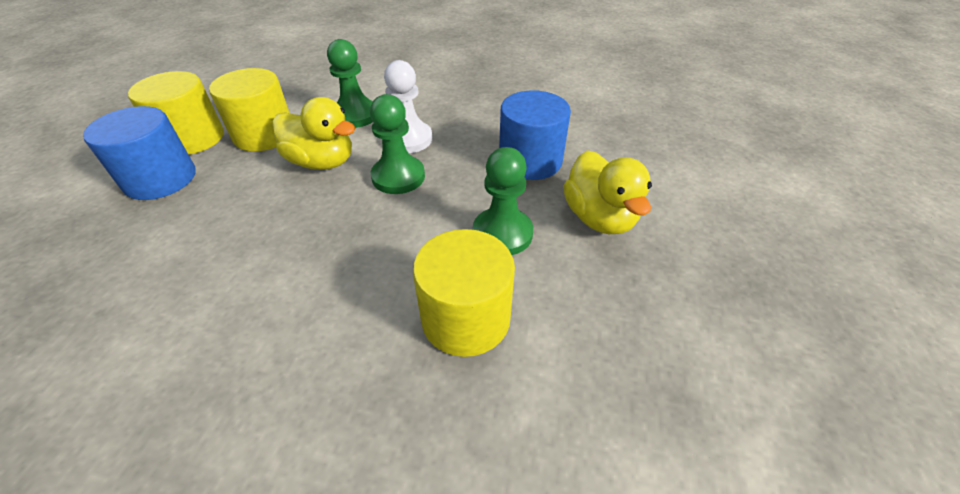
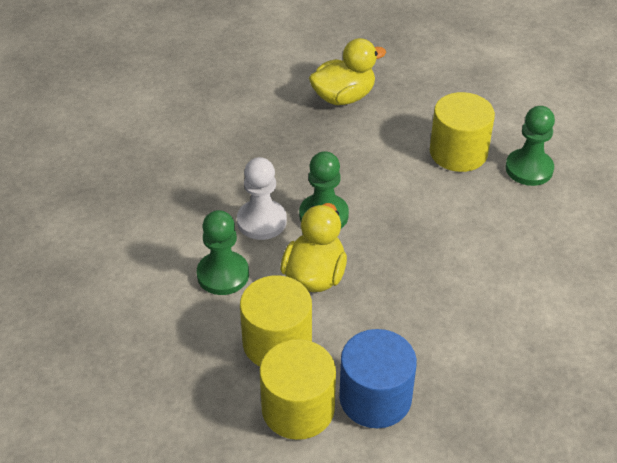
camera: 100 degrees left, 0 degrees up
(502, 233) = (376, 144): green pawn -> green pawn (529, 169)
(530, 161) = (279, 136): blue cylinder -> none

